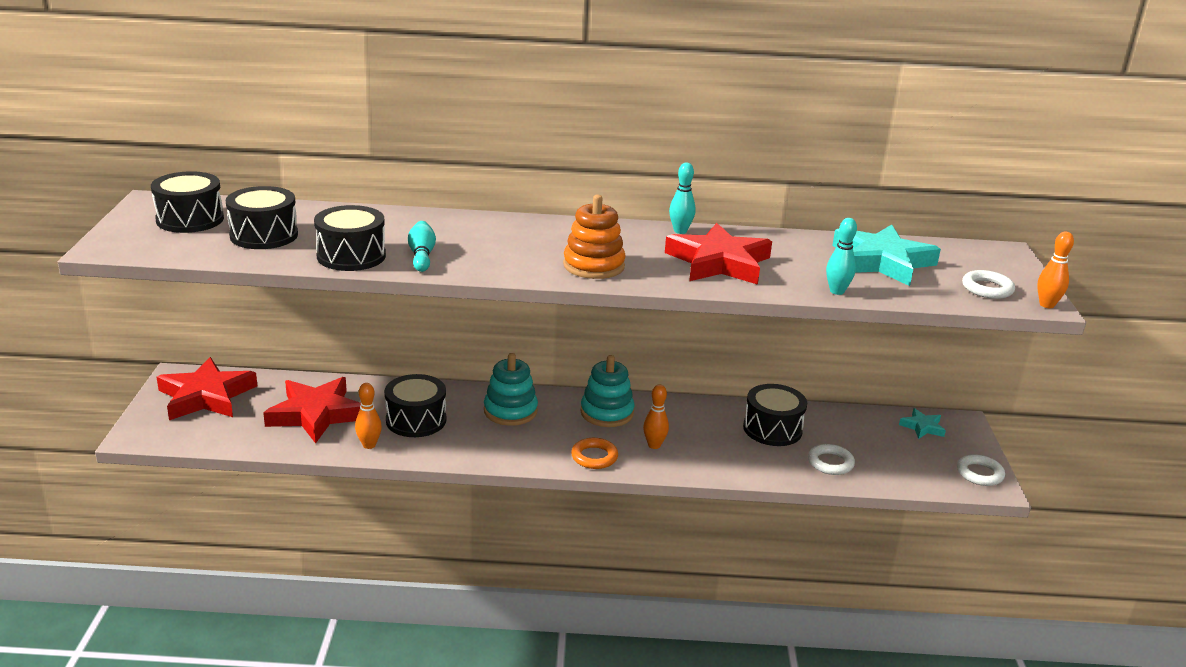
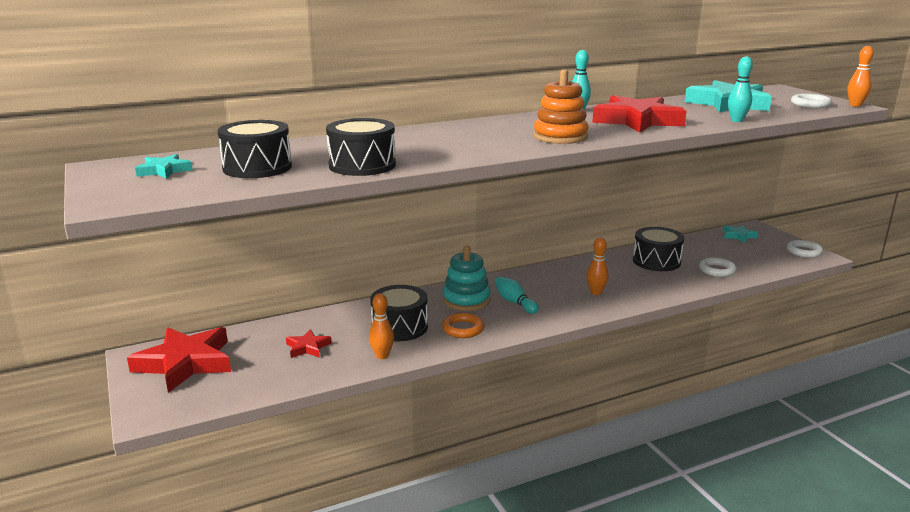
camera: 25 degrees left, 5 degrees down
(190, 219) = (164, 171): black drum -> turquoise star
(316, 414) = (308, 347): red star -> red star, size x0.47
(422, 256) = (421, 155): turquoise bowling pin -> turquoise bowling pin (515, 302)
(594, 457) = (565, 311): orange ring -> orange ring (463, 329)
(607, 413) = (537, 281): turquoise stacking toy -> none

